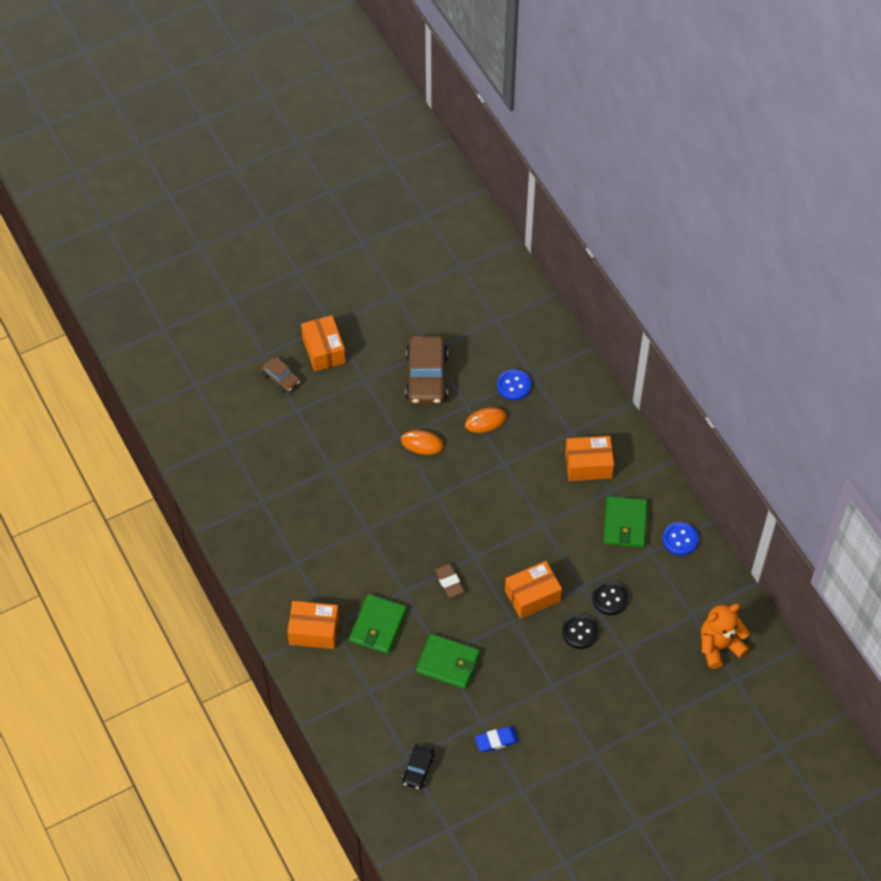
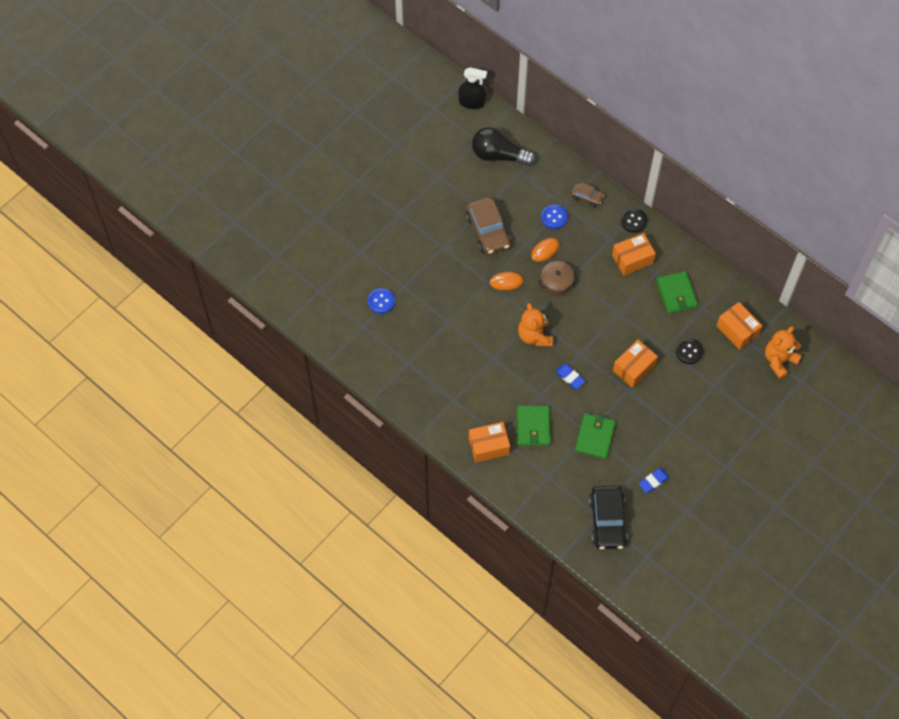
camera: 20 degrees left, 5 degrees up
(281, 378) = (381, 266): brown car -> brown car (587, 197)
(324, 350) = (403, 235): orange box -> orange box (737, 330)
(418, 769) = (607, 521): black car -> black car, size x1.91
(427, 518) = (534, 336): none -> orange teddy bear
(447, 663) = (595, 437): green wallet -> green wallet turned 75 degrees counterclockwise
(449, 581) = (570, 377): brown eraser -> blue eraser
(474, 221) = (471, 102): none -> black spray bottle
(479, 293) = (499, 155): none -> black light bulb
(482, 463) = (556, 282): none -> brown pot
(580, 632) = (678, 383): black button -> black button (633, 221)
(680, 539) = (719, 292): blue button -> blue button (381, 301)

